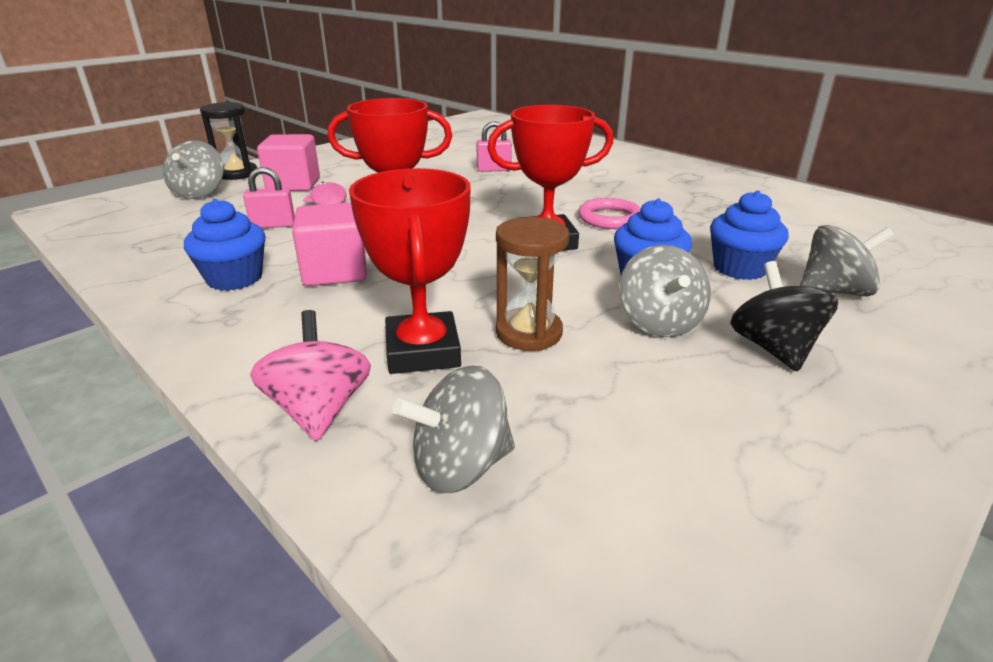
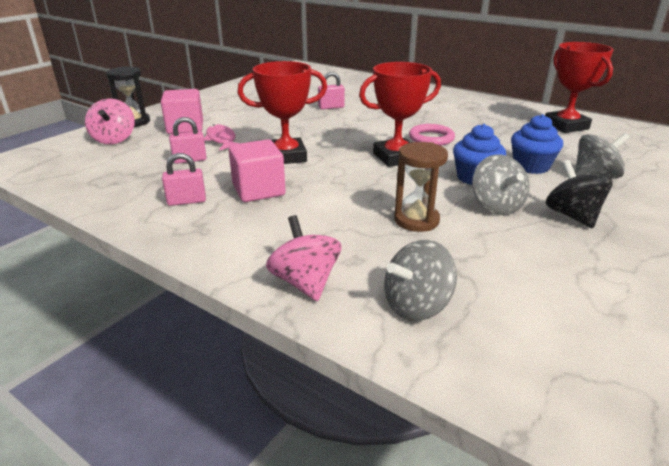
camera: 10 degrees left, 0 degrees up
(199, 193) = (114, 139): grey spinning top -> pink spinning top
(234, 278) = (186, 201): blue cupcake -> pink padlock
(423, 351) = (352, 238): red trophy -> red trophy (566, 126)

